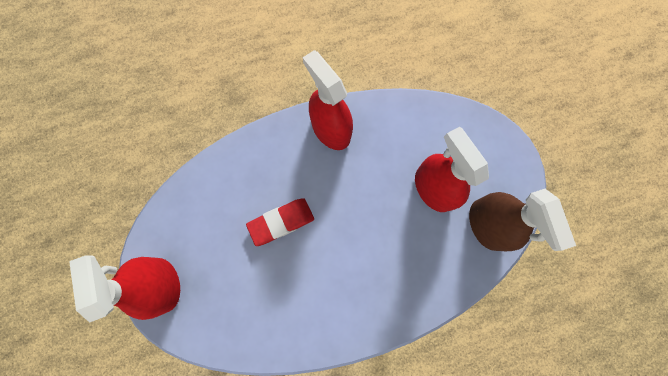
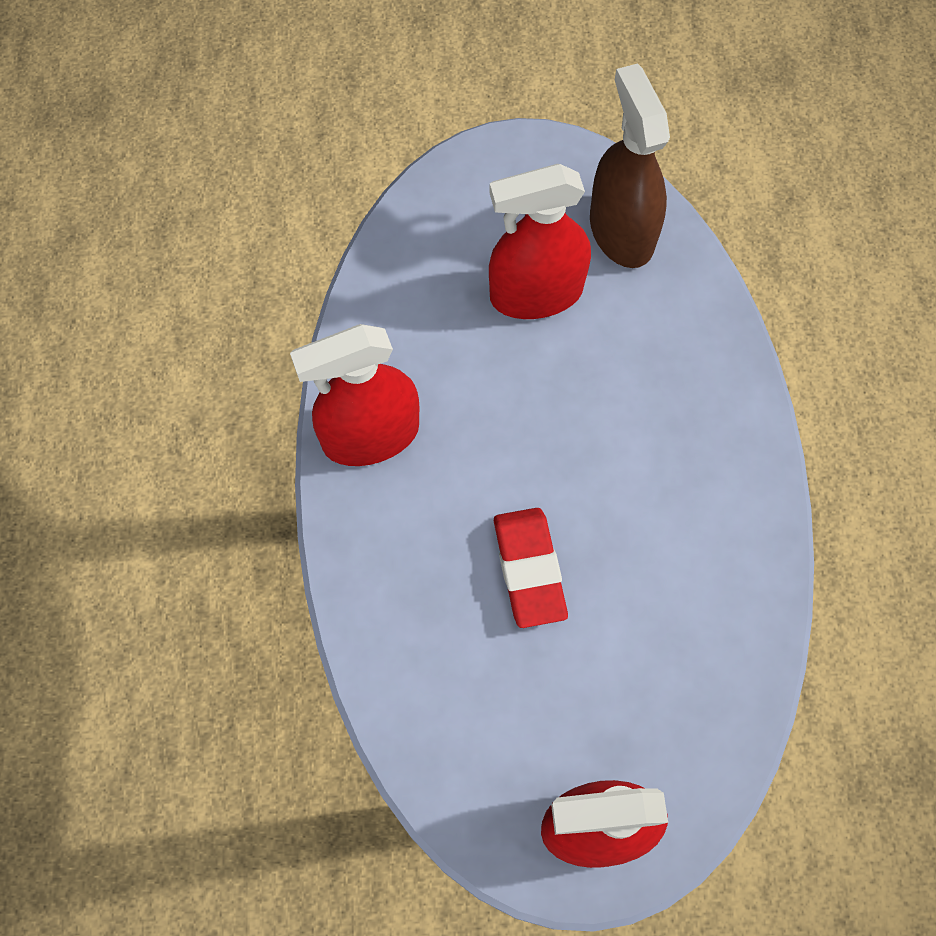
camera: 75 degrees left, 10 degrees down
(486, 224) = (621, 231): brown spray bottle -> brown spray bottle turned 105 degrees counterclockwise

